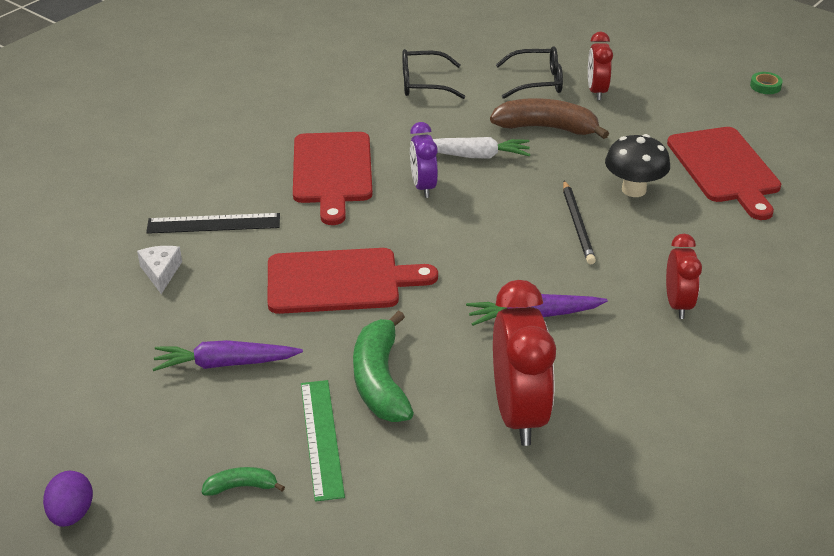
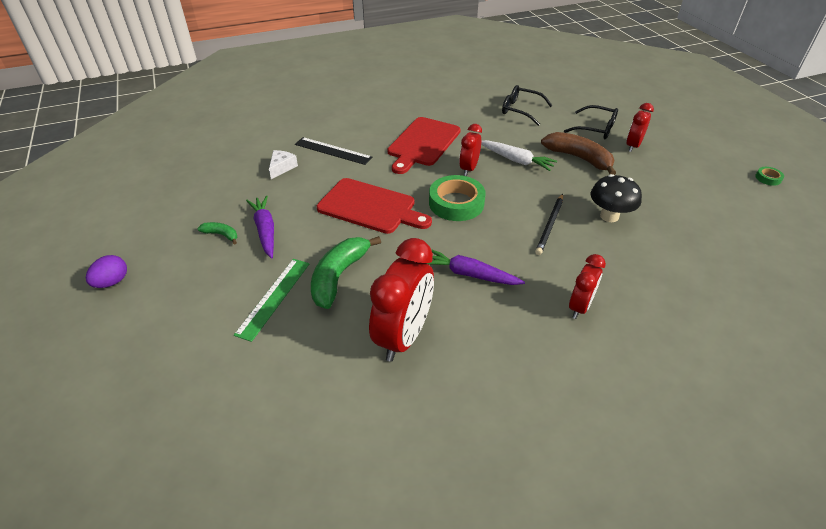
camera: 30 degrees right, 5 degrees up
(225, 364) = (265, 230): purple carrot -> purple carrot turned 45 degrees clockwise
(241, 487) = (205, 307): green banana -> green banana (221, 235)
(423, 187) = (468, 169): purple clock -> red clock
(445, 237) = (456, 203): none -> green tape
(725, 168) = (691, 224): red cutting board -> none

